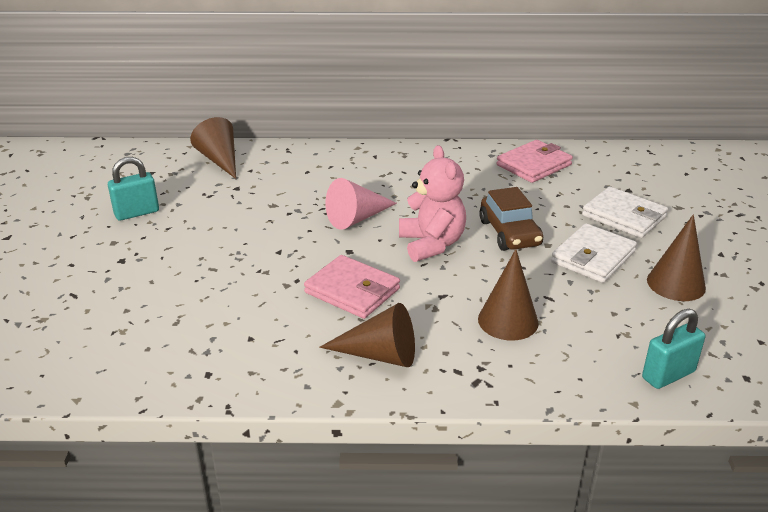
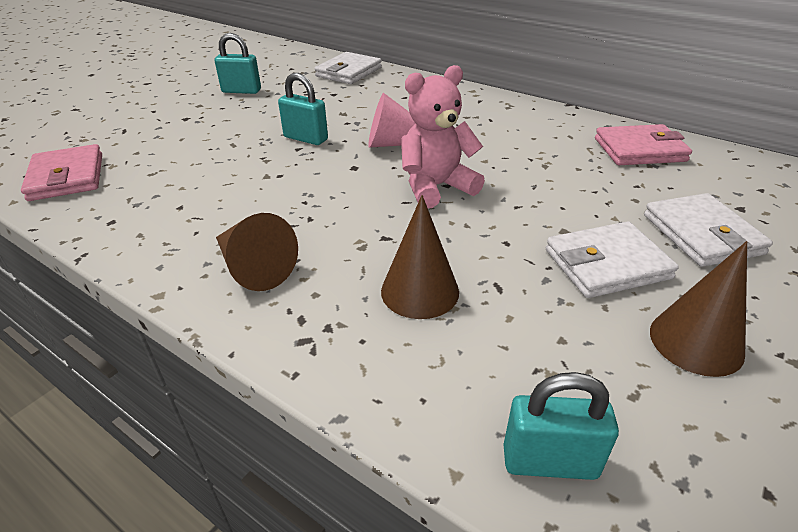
camera: 35 degrees right, 5 degrees up
(220, 160) = (348, 72): brown cone -> white wallet
(273, 240) = (306, 138): none -> turquoise padlock
(352, 291) = (310, 201): pink wallet -> pink wallet (67, 177)
(431, 244) = (436, 187): pink teddy bear -> pink teddy bear turned 135 degrees counterclockwise
(510, 233) = (532, 204): brown car -> none

